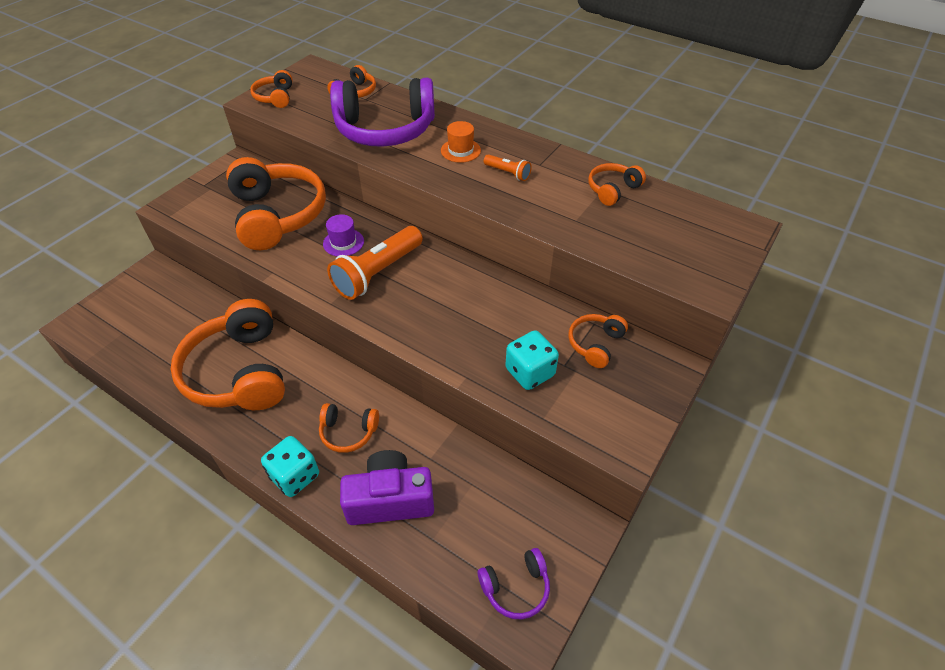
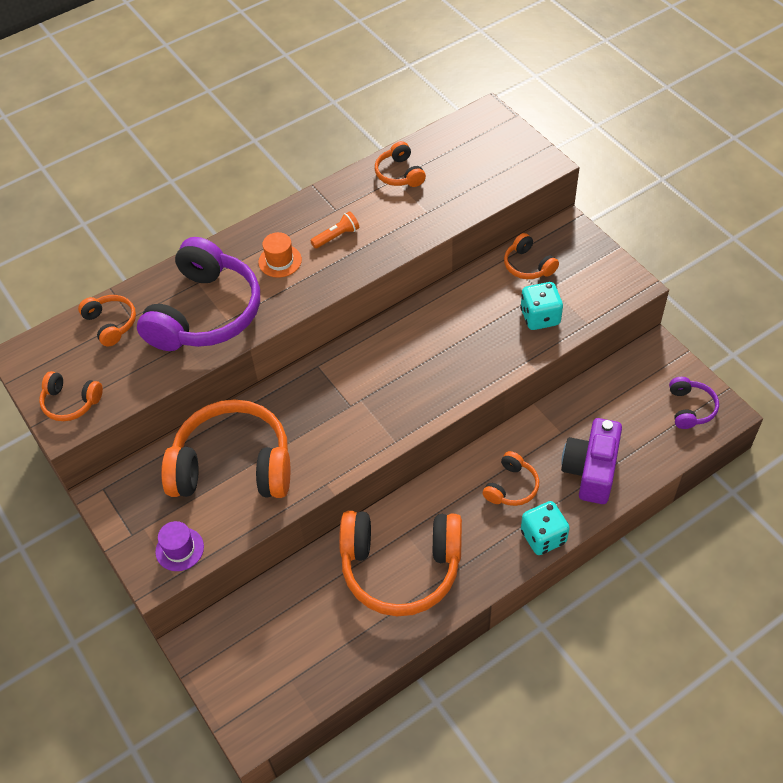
camera: 65 degrees left, 5 degrees up
(343, 242) = (311, 413): purple hat -> purple hat (179, 549)
(377, 273) = (371, 395): orange flashlight -> none

